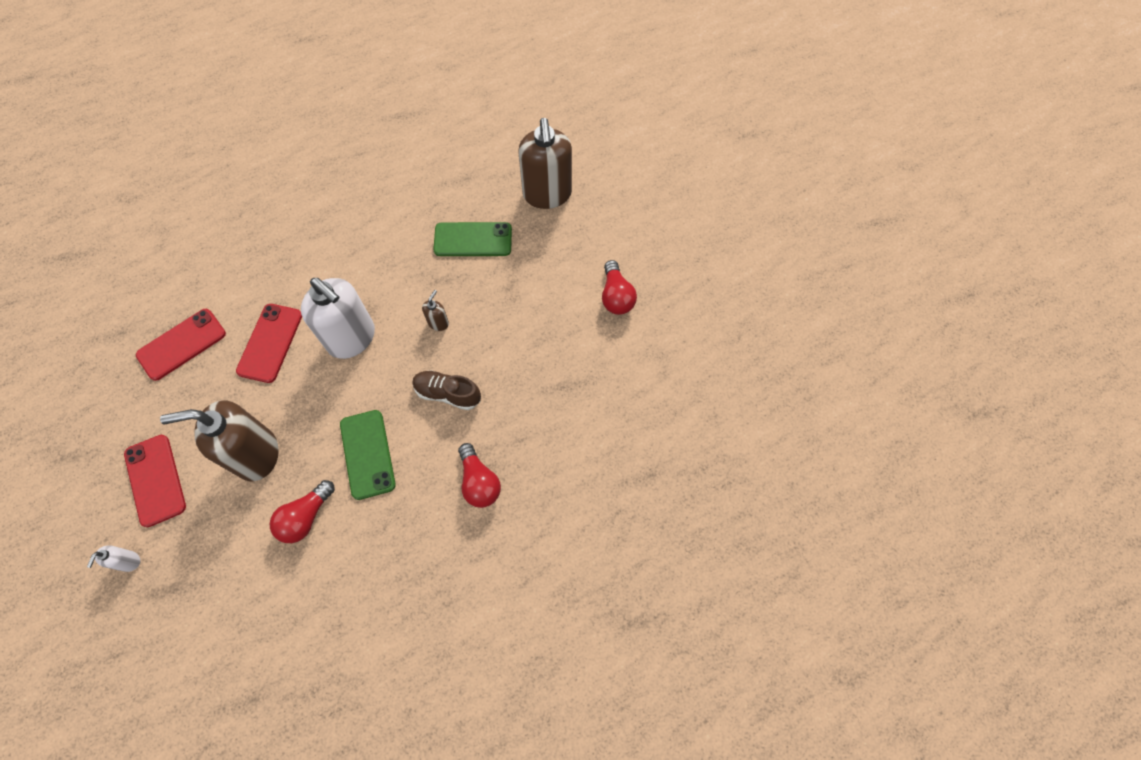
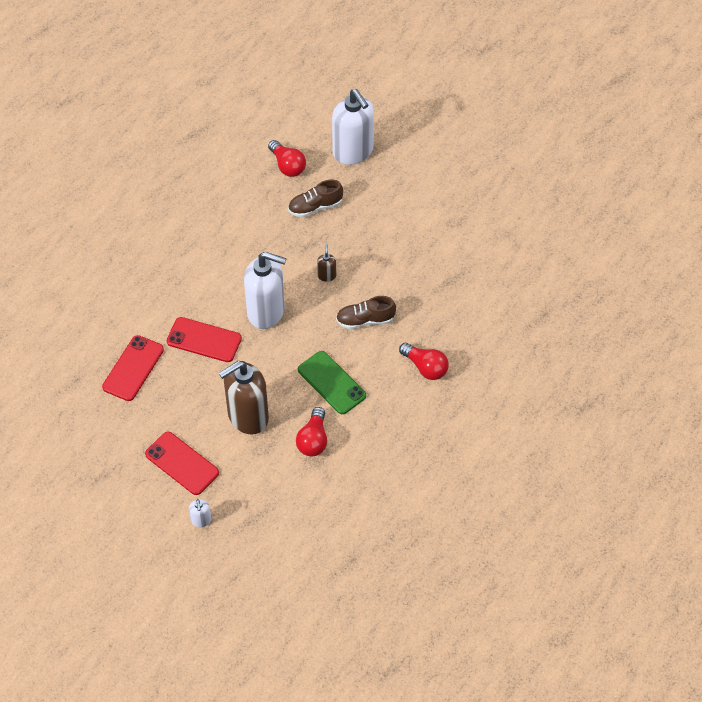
camera: 25 degrees left, 10 degrees down
(270, 343) = (204, 340): red phone -> red phone turned 60 degrees counterclockwise
(473, 240) = (315, 207): green phone -> brown shoe
(547, 194) = (353, 152): brown soap dispenser -> white soap dispenser
(616, 296) = (451, 205): red light bulb -> red light bulb (287, 165)

